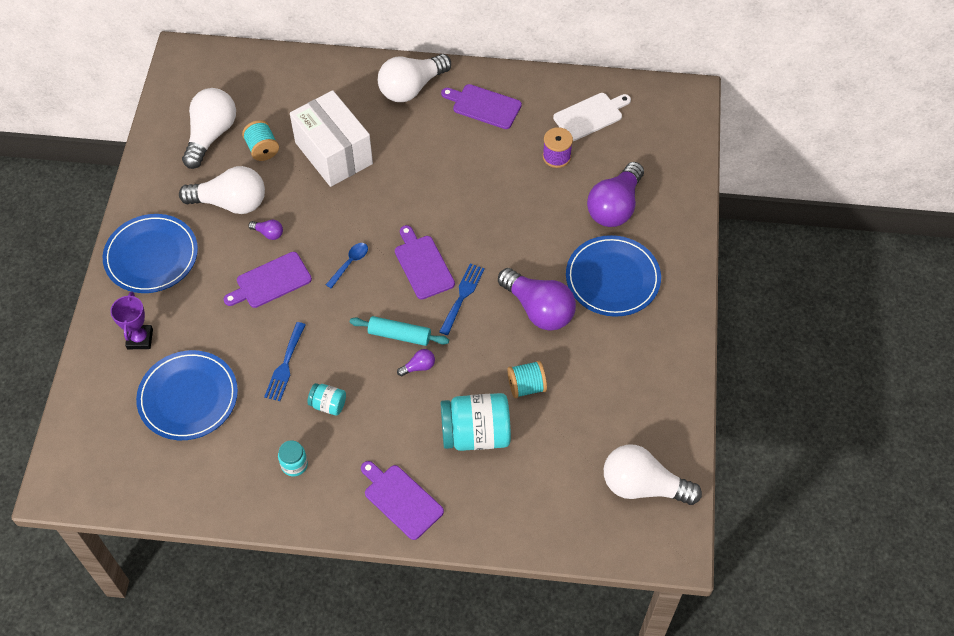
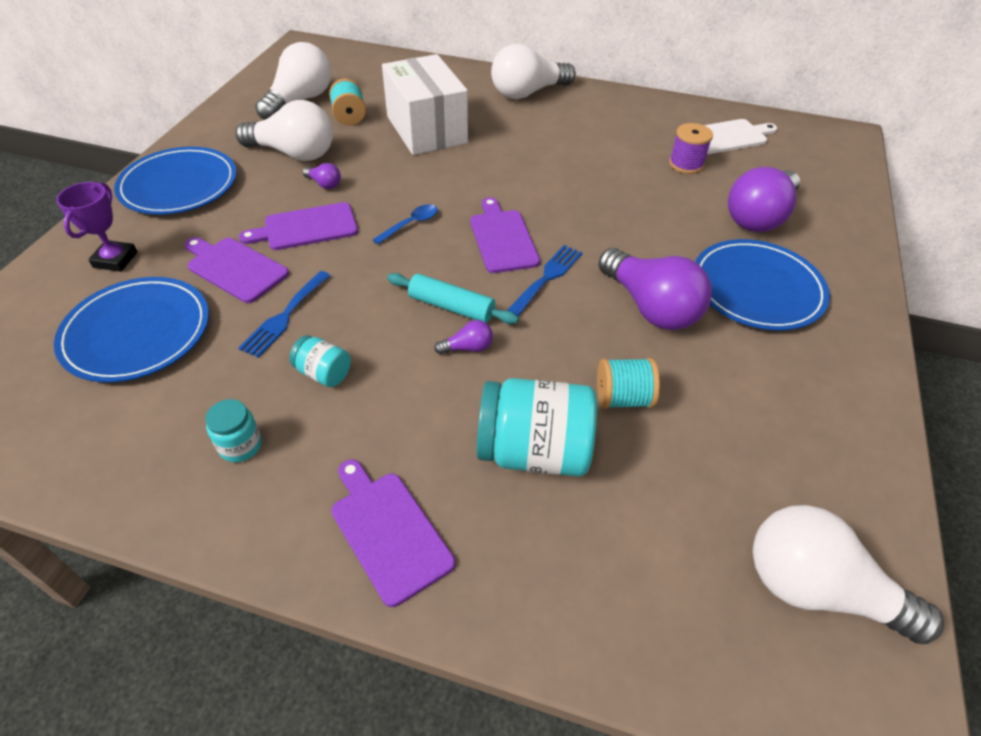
camera: 10 degrees right, 10 degrees down
(484, 106) = (605, 115): purple cutting board -> purple cutting board (235, 268)

